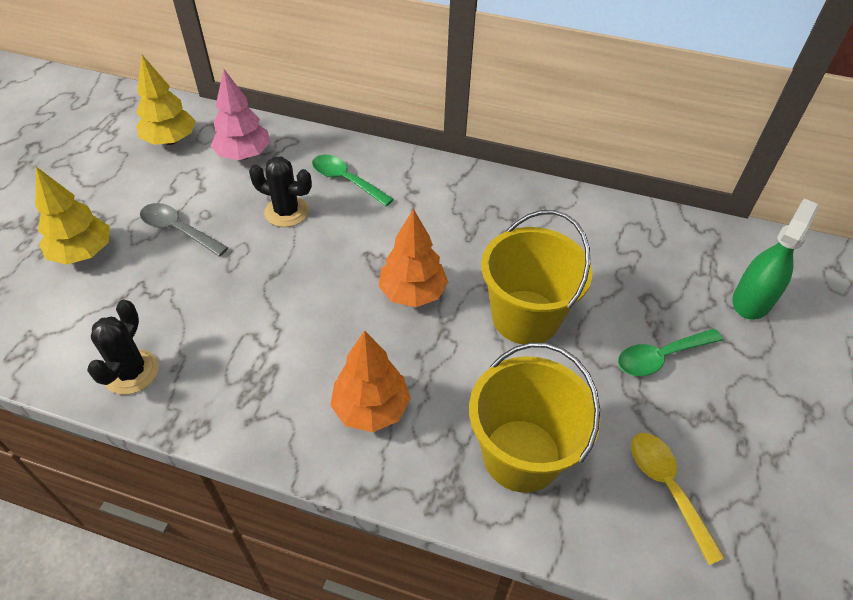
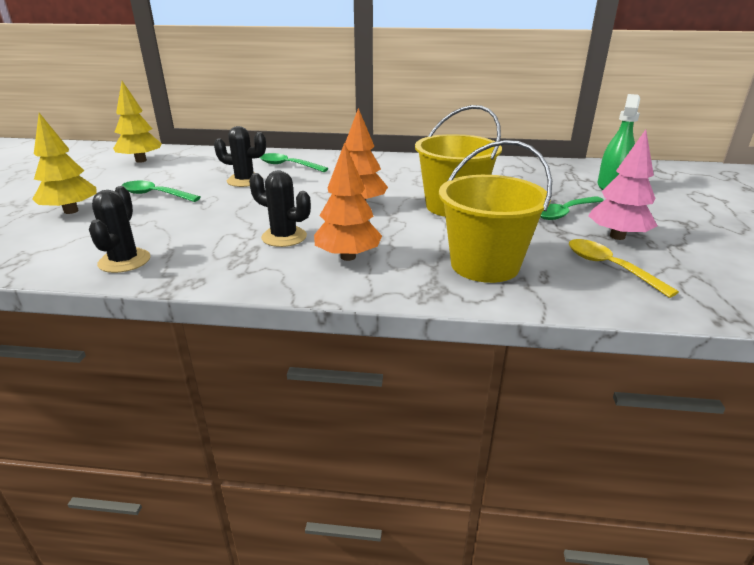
camera: 10 degrees left, 20 degrees down
(178, 230) = (155, 195): grey spoon -> green spoon
(244, 155) = (203, 162): pink tree -> pink tree (617, 236)
(308, 353) = (284, 237): none -> black cactus

